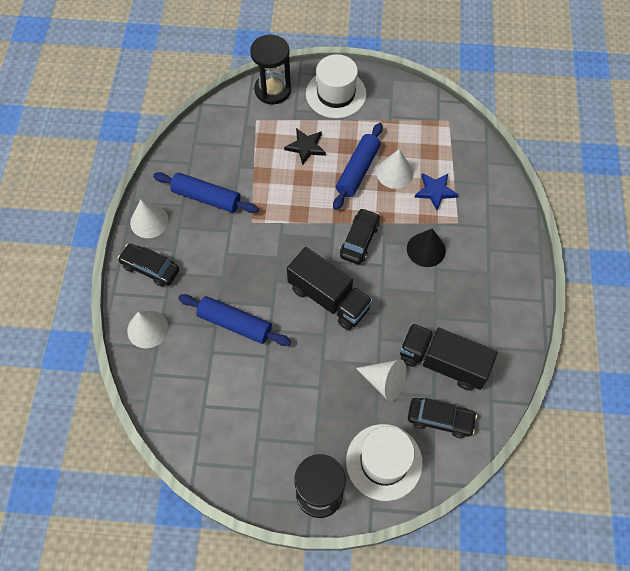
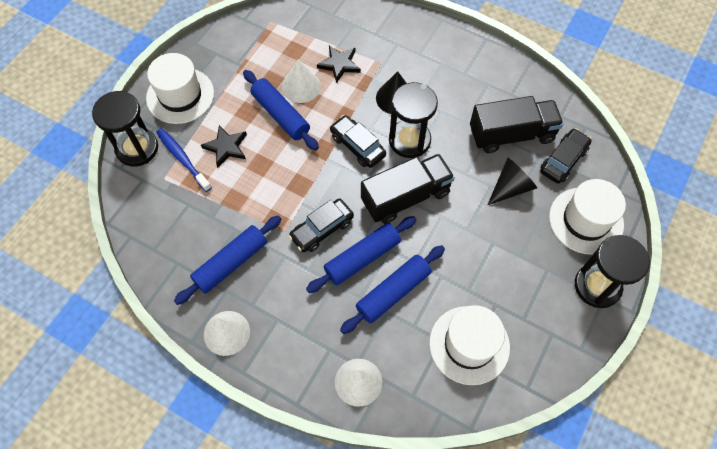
camera: 65 degrees left, 0 degrees up
(150, 268) = (286, 353): black car -> black car (322, 229)
(214, 401) = (469, 345): none -> white hat
(254, 288) = (362, 258): none -> blue rolling pin
(279, 123) = (182, 159): none -> blue toothbrush
(384, 382) = (510, 187): white cone -> black cone
(388, 278) = (409, 140): none -> black hourglass
(435, 191) = (339, 64): blue star -> black star
(442, 362) = (511, 135): black truck -> black truck turned 150 degrees counterclockwise

